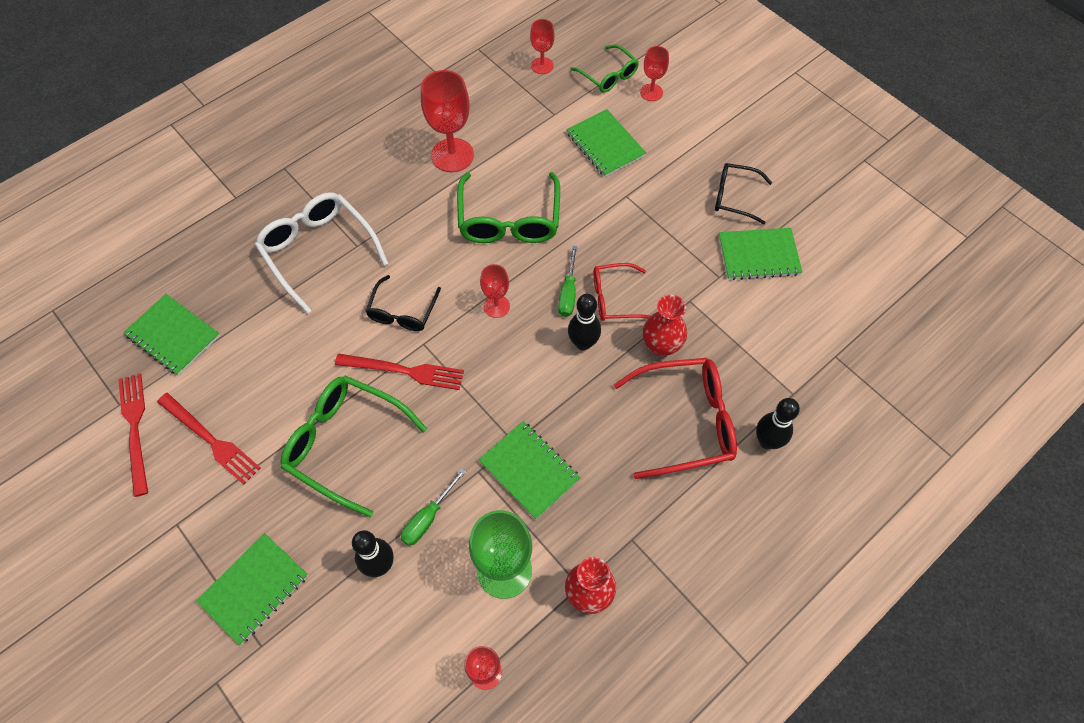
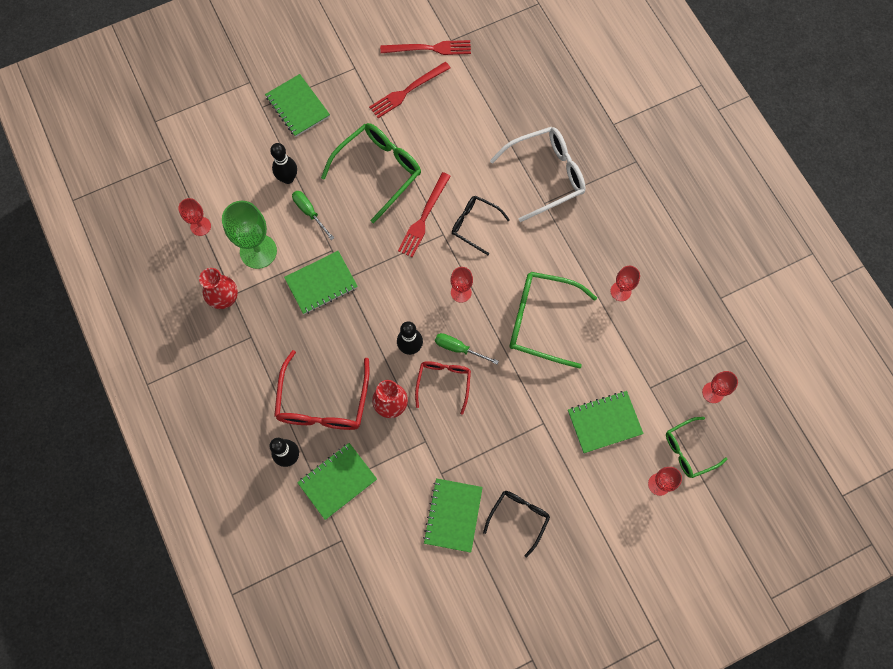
camera: 105 degrees right, 10 degrees up
(173, 335) = (496, 74): green notebook -> green notebook (337, 481)
(452, 155) = (620, 291): red goblet -> red goblet, size x0.56

